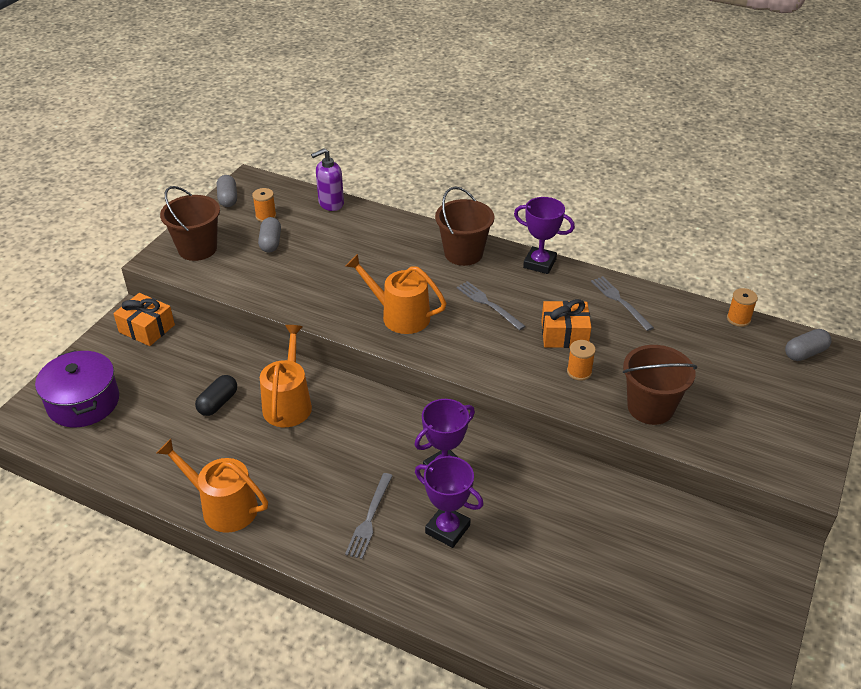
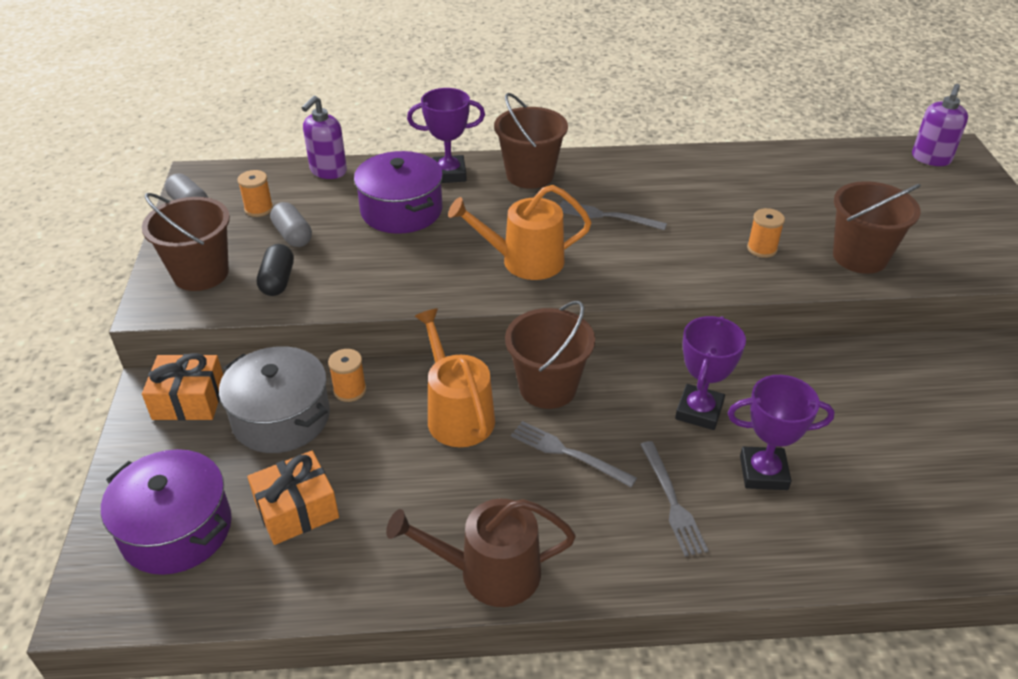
camera: 30 degrees left, 0 degrees up
(187, 361) = (281, 417): none -> grey pot
(218, 403) = (368, 451): black capsule -> black capsule (278, 281)
(223, 507) = (490, 573): orange watering can -> brown watering can
(352, 249) = (401, 210): none -> purple pot
(359, 411) = (548, 387): none -> brown bucket
(539, 263) = (617, 159): purple trophy -> purple trophy (449, 174)
(564, 334) = (711, 218): orange gift -> orange gift (296, 509)
(620, 301) = (730, 169): grey fork -> grey fork (568, 453)
(738, 319) = (847, 149): orange spool -> orange spool (350, 390)
(805, 353) = (931, 159): grey capsule -> purple soap dispenser

